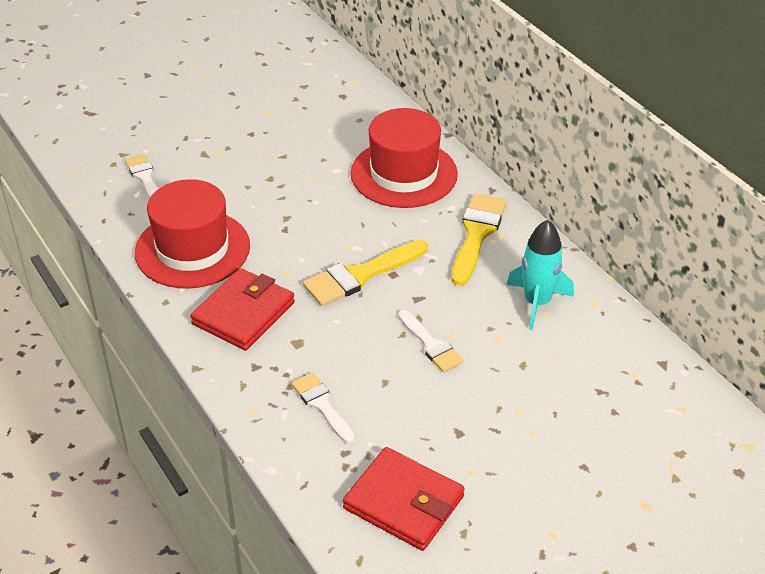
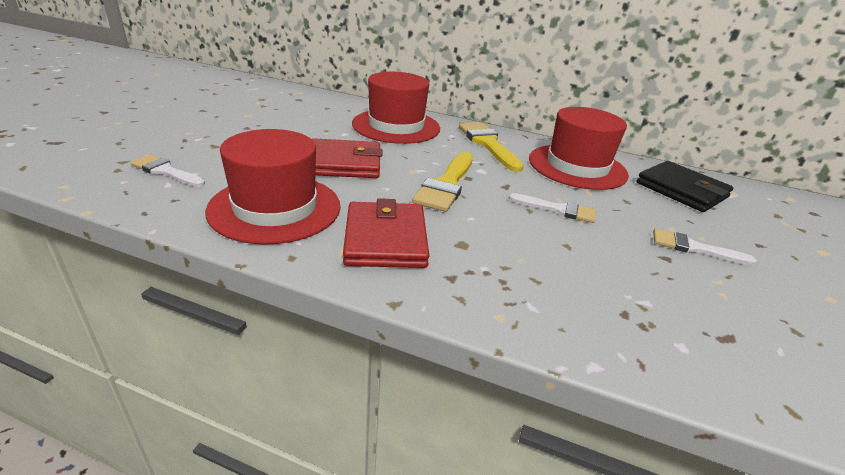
camera: 40 degrees left, 10 degrees down
(322, 405) = (550, 283): white brush -> white brush (694, 248)
(404, 502) = (727, 331): red wallet -> red wallet (343, 163)
(537, 302) = (577, 167): turquoise rocket -> red hat
(615, 379) = (681, 190): none -> black wallet

